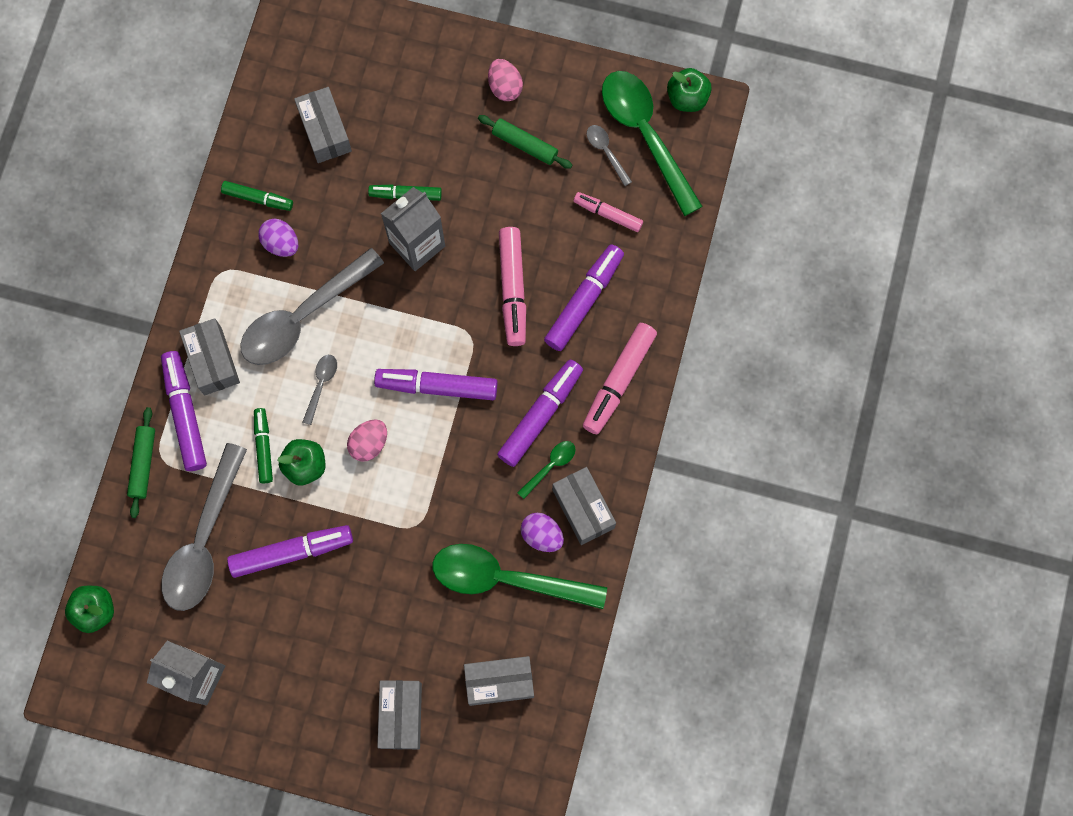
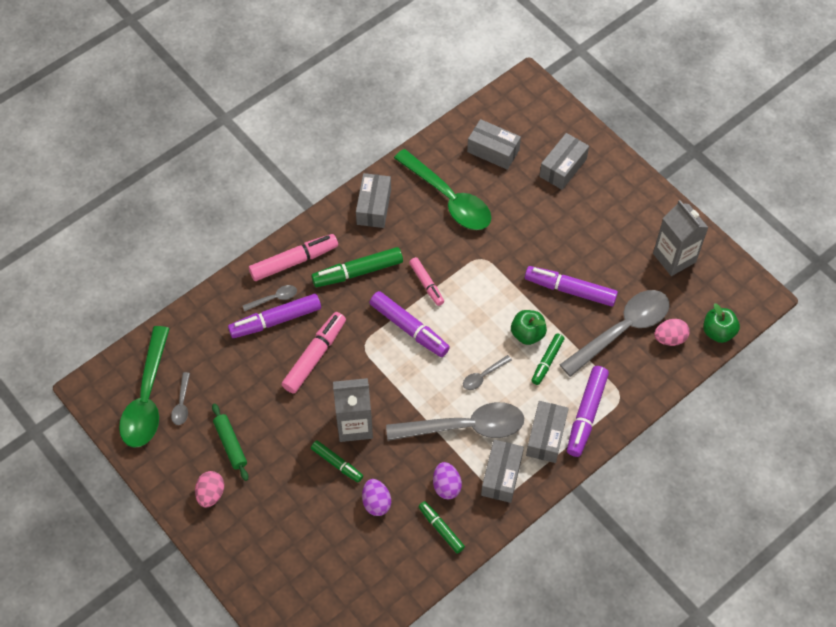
camera: 145 degrees left, 15 degrees down
(143, 464) = (634, 400): green rolling pin -> none
(325, 131) = (359, 547): grey box -> grey box (501, 476)
(369, 443) = (477, 322): pink egg -> pink egg (670, 338)
(540, 415) = (357, 272): purple marker -> green marker
(542, 535) = (409, 208): purple egg -> purple egg (376, 502)
(550, 466) = (375, 240): green spoon -> none
(605, 324) = (274, 298): none -> grey spoon
(608, 214) = (215, 363): pink marker -> pink marker (426, 284)
(687, 98) = (98, 404): green apple -> none

